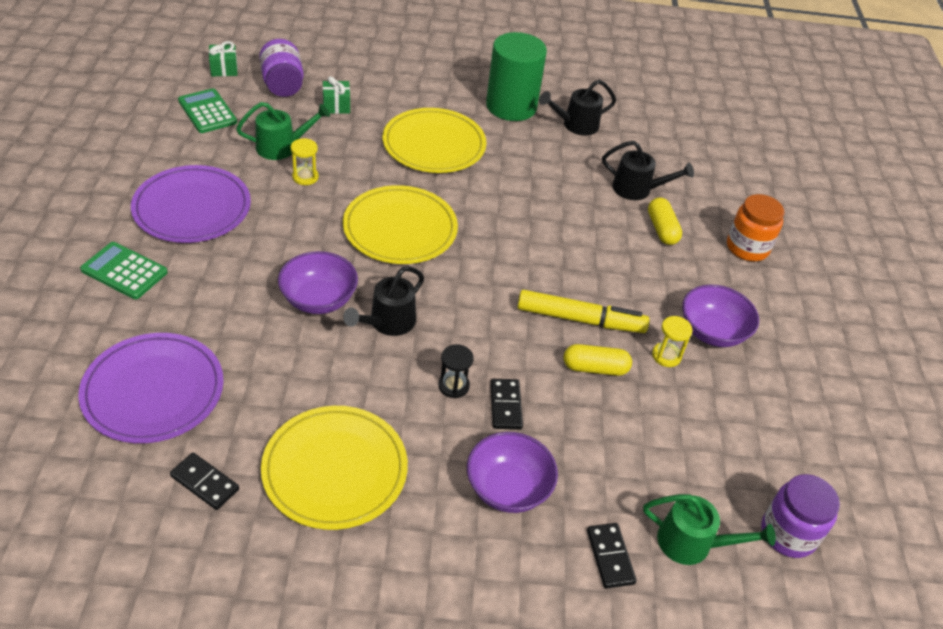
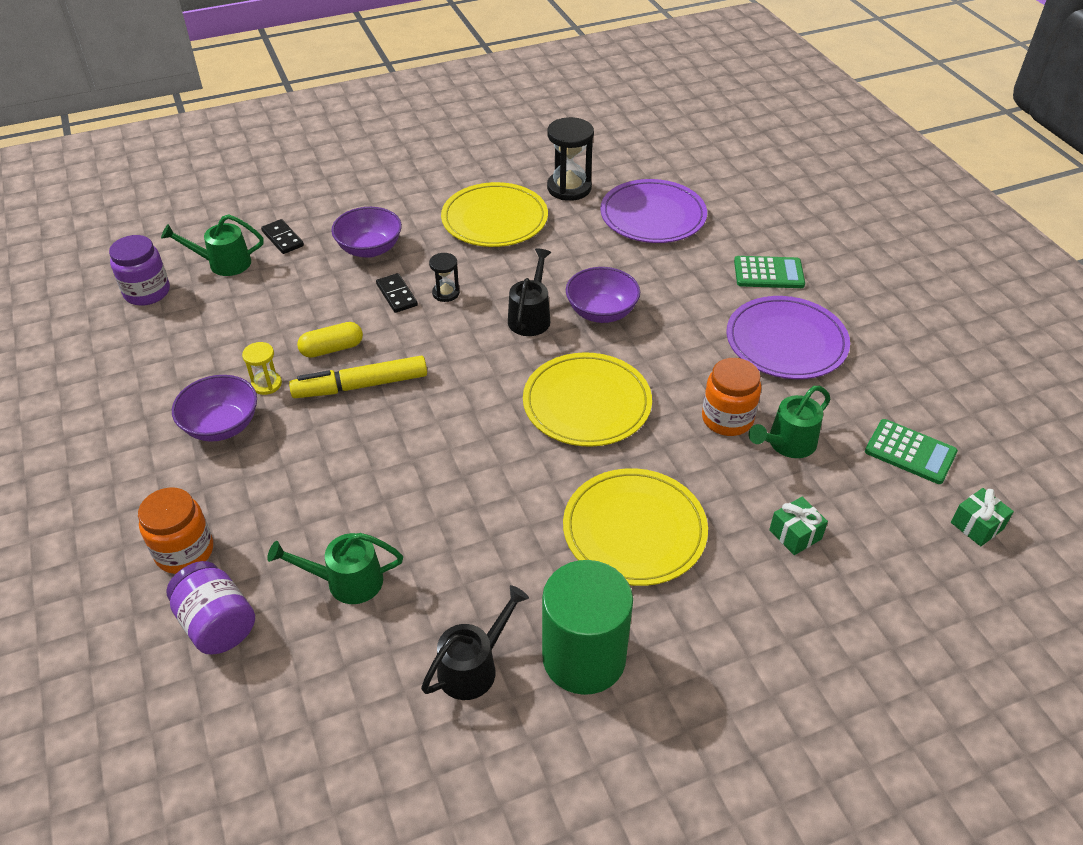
camera: 160 degrees right, 0 degrees up
(205, 483) = (569, 188): black domino -> black hourglass
(282, 85) = (887, 536): purple jar -> purple jar (217, 624)
(305, 177) = (727, 419): yellow hourglass -> orange jar
(638, 189) = (345, 581): black watering can -> green watering can
(661, 229) = (300, 531): yellow capsule -> none

